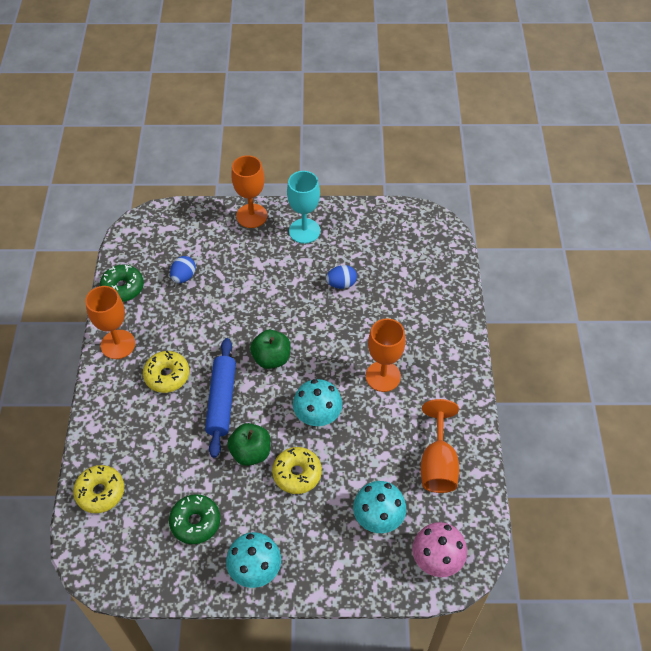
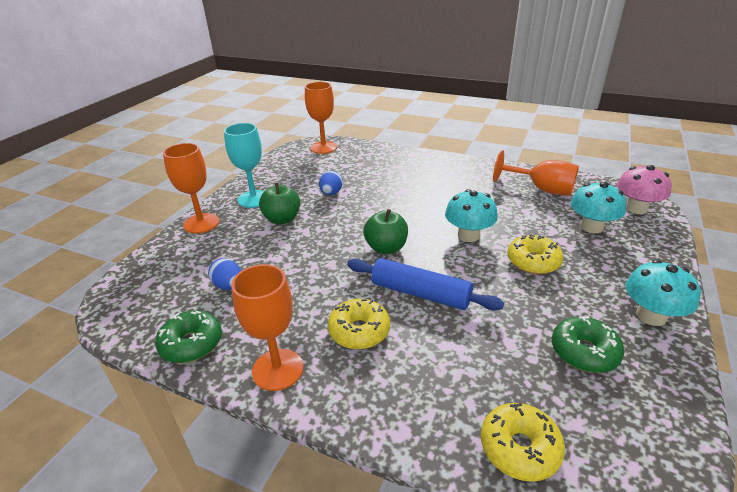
camera: 65 degrees left, 20 degrees down
(251, 452) = (497, 286): green apple -> green apple (282, 219)
(383, 376) = (443, 194): orange goblet -> orange goblet (323, 147)

